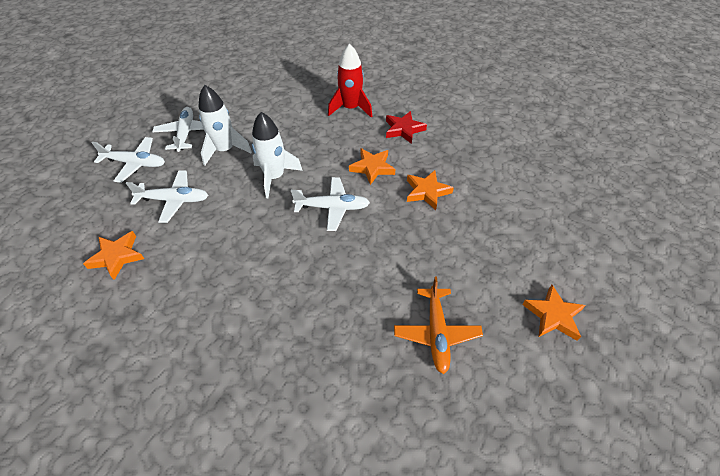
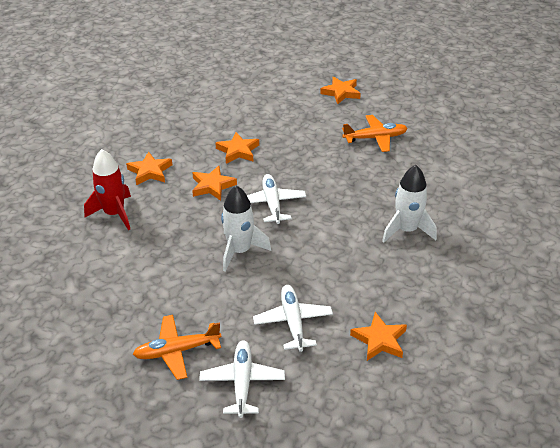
camera: 100 degrees left, 10 degrees down
(186, 133) = (177, 351): white plane -> orange plane
(225, 150) = (203, 303): white rocket -> white rocket (407, 230)
(404, 129) = (150, 171): red star -> orange star

